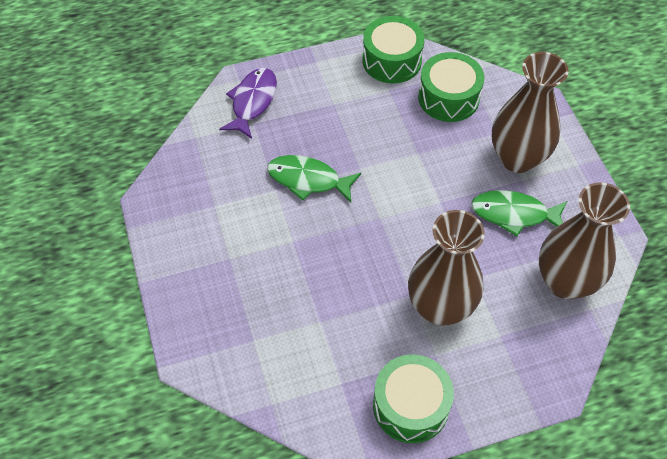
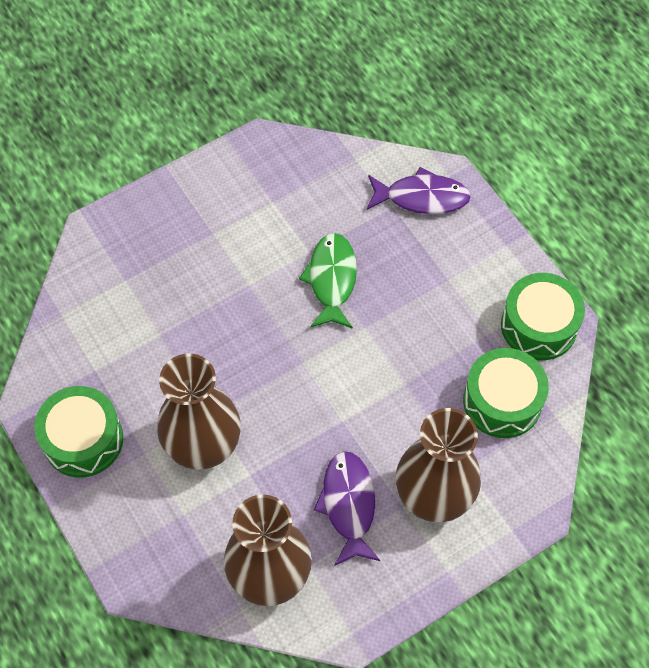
camera: 75 degrees right, 5 degrees up
(514, 214) = (348, 505): green fish -> purple fish

